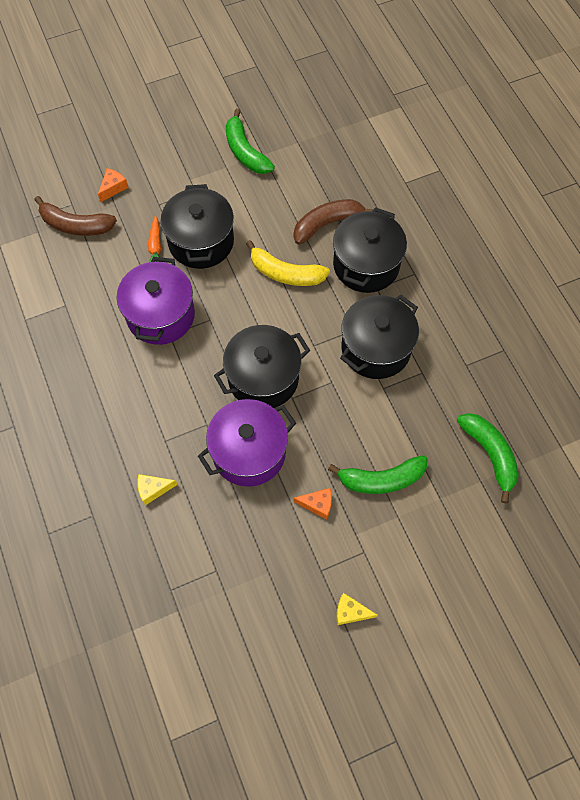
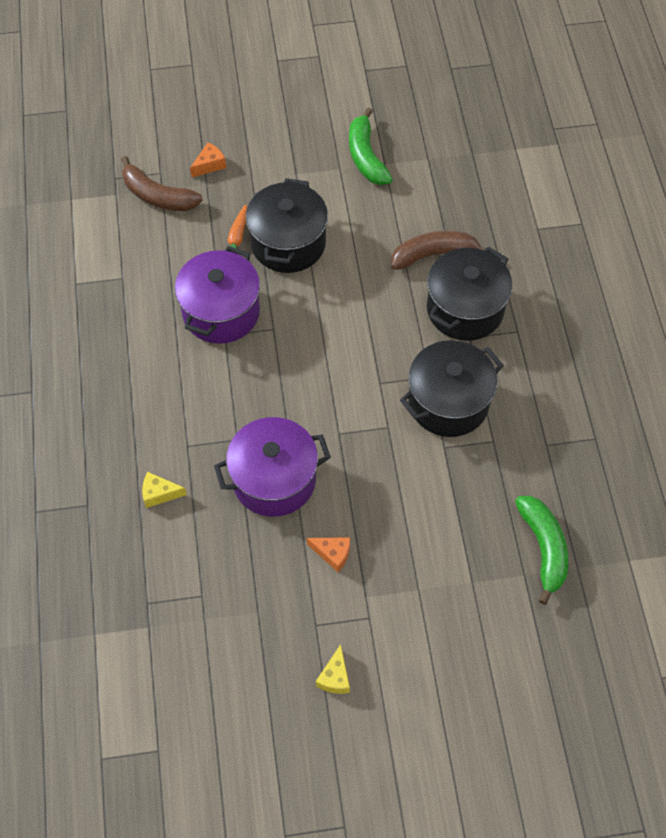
camera: 15 degrees right, 5 degrees down
(263, 378) = (313, 405): black pot -> none
(285, 273) = (371, 298): yellow banana -> none
(350, 612) = (335, 677): yellow cheese -> yellow cheese turned 105 degrees counterclockwise
(381, 479) = (412, 545): green banana -> none

